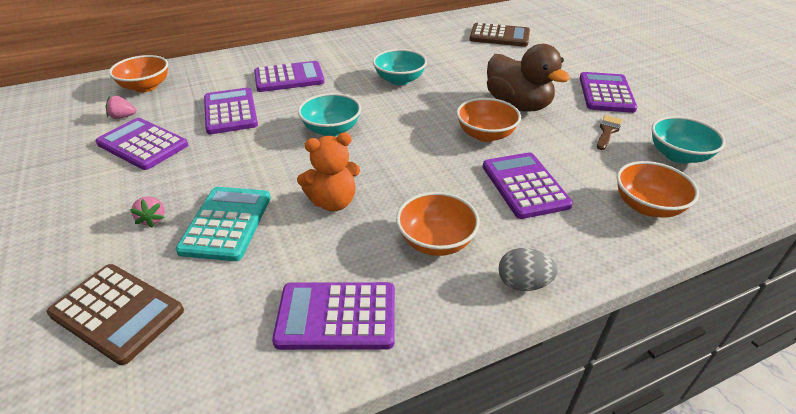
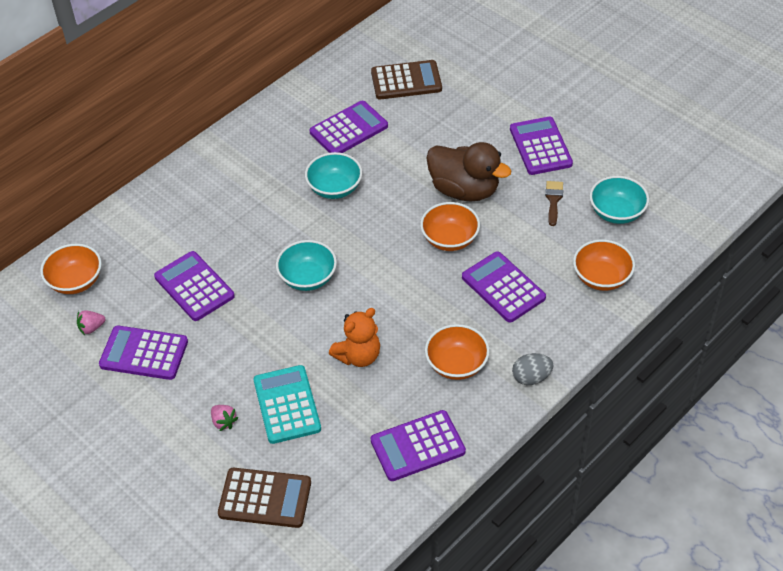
camera: 20 degrees left, 10 degrees up
(289, 78) = (218, 220): purple calculator -> purple calculator (348, 129)

